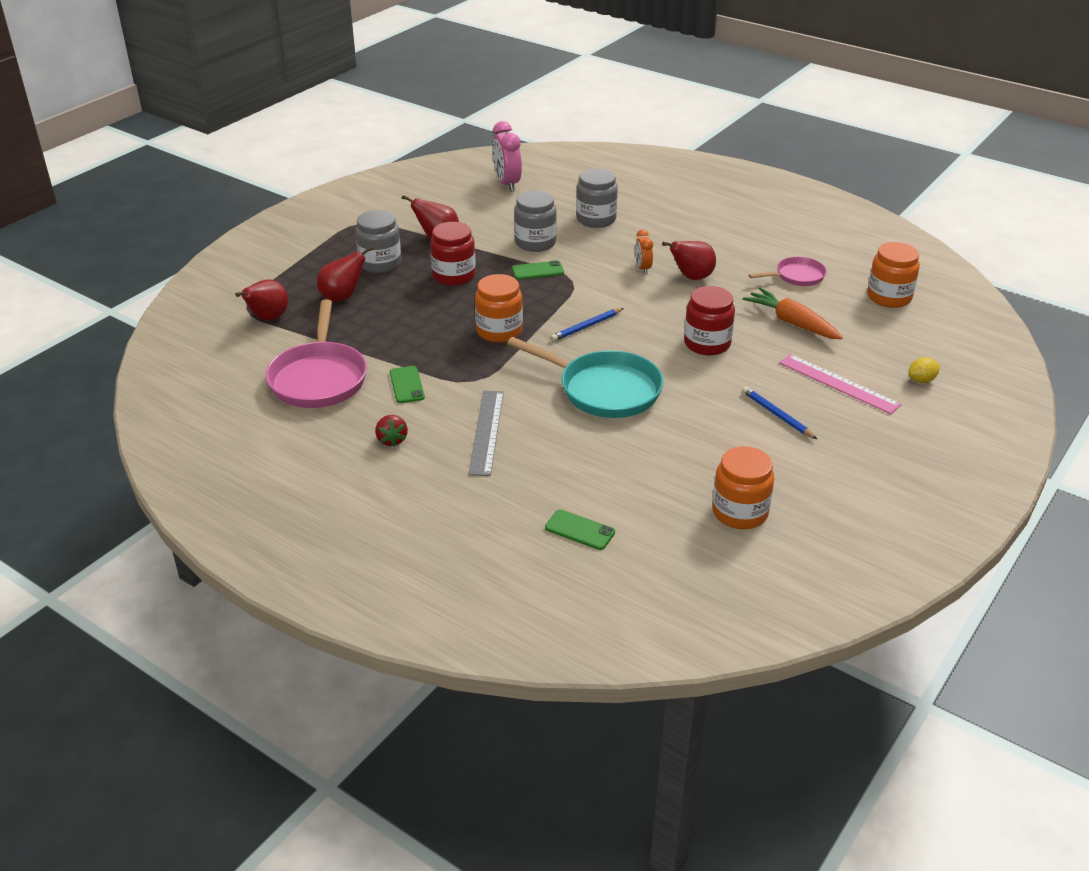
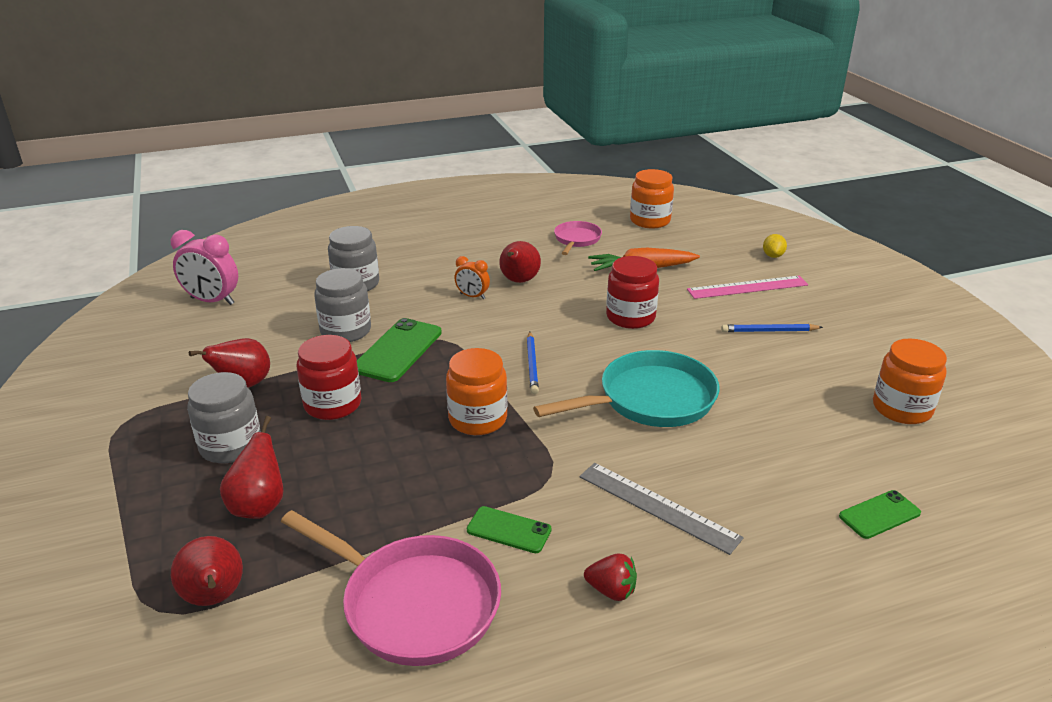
camera: 55 degrees left, 5 degrees down
(537, 271) = (398, 350): green phone -> green phone, size x1.68

